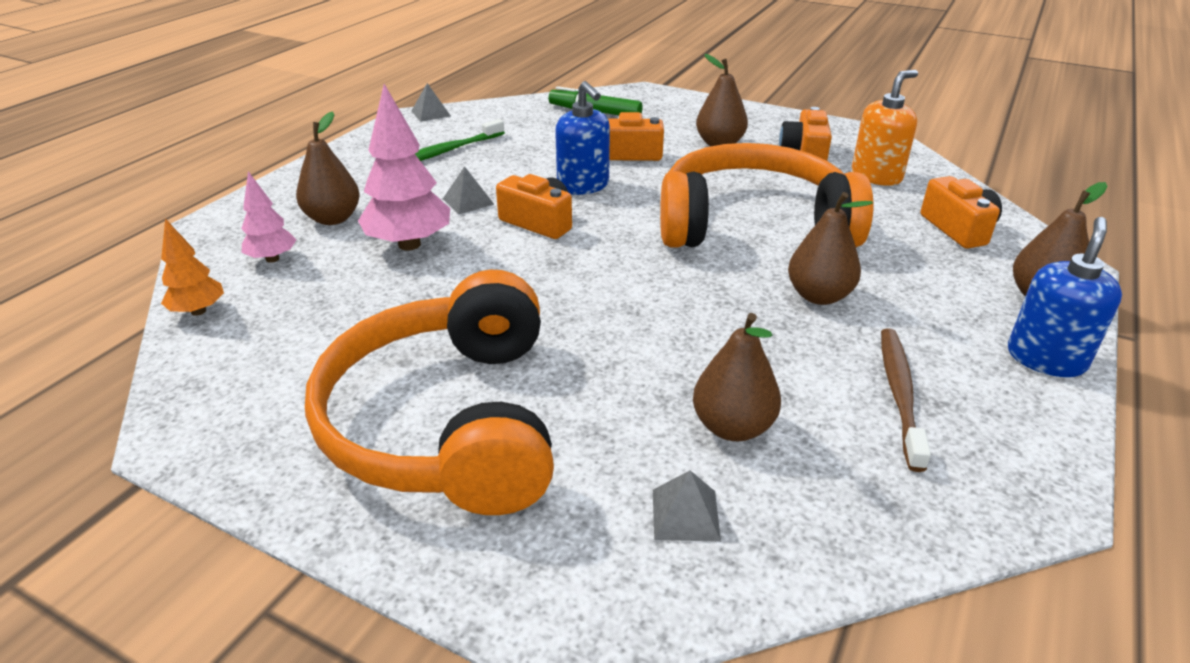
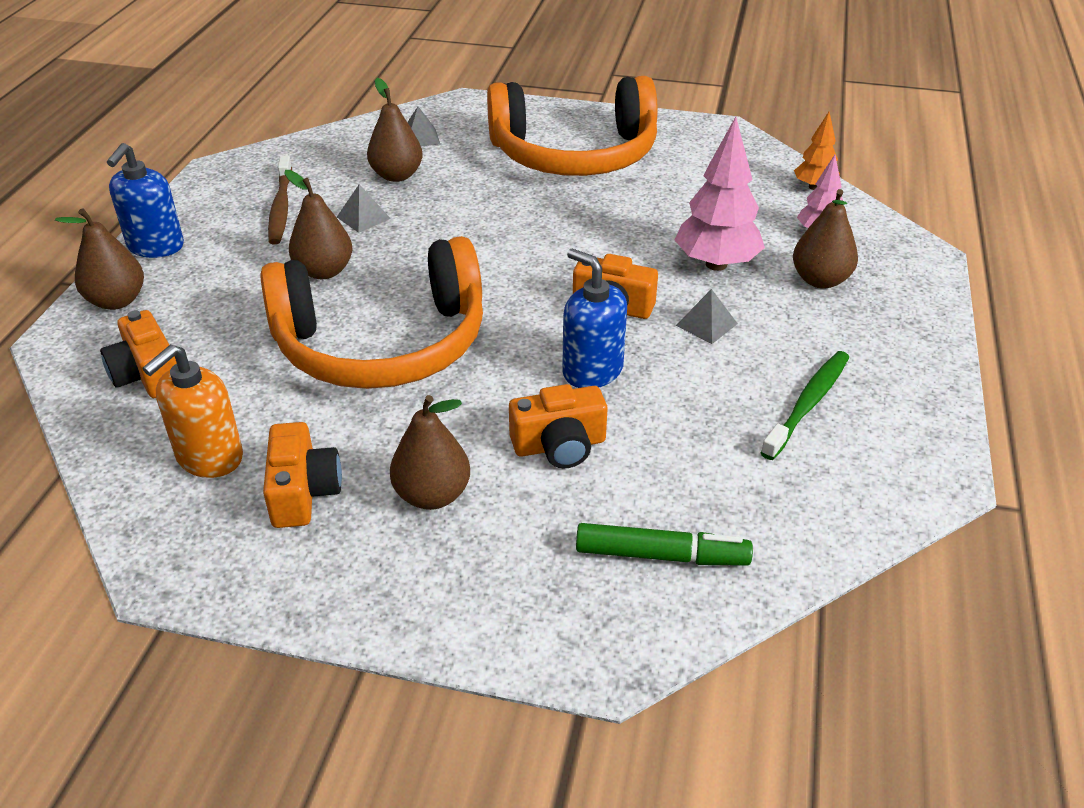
camera: 165 degrees right, 5 degrees up
(431, 113) = (920, 494): grey pyramid -> grey pyramid (363, 217)
(447, 422) = (574, 154): orange headphones -> orange headphones turned 105 degrees clockwise

